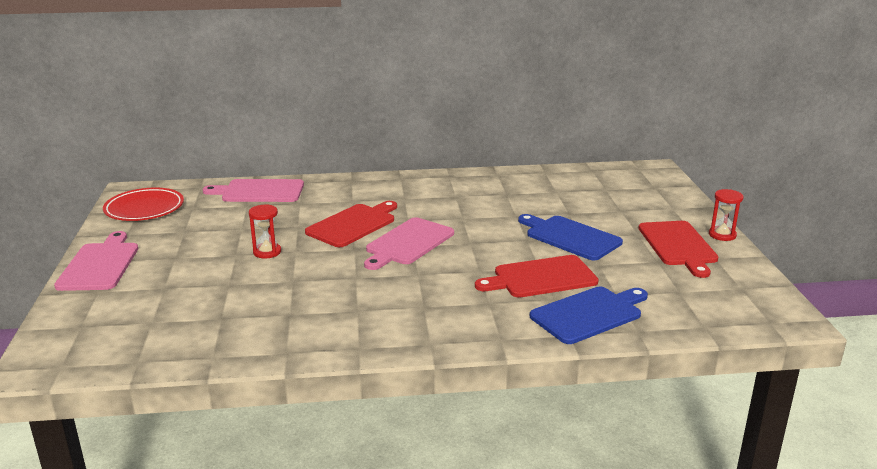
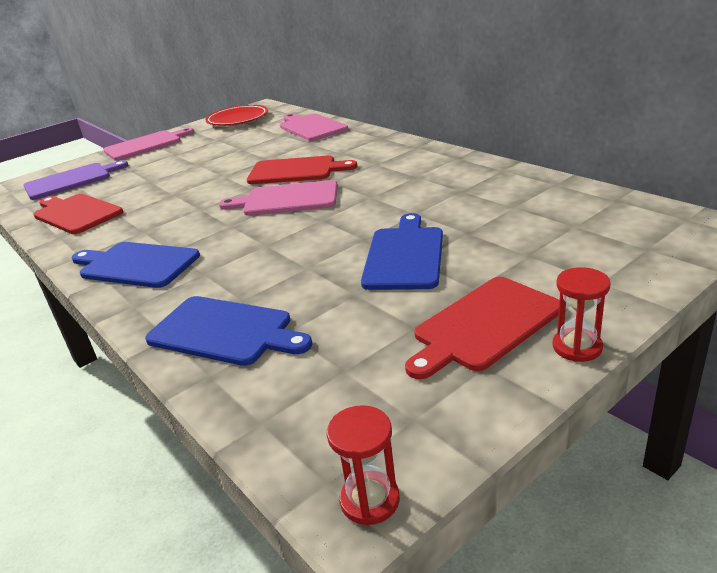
camera: 60 degrees right, 5 degrees up
(118, 323) = (71, 181): none -> purple cutting board
(267, 252) = (212, 169): red hourglass -> red hourglass (369, 500)
(425, 325) = (136, 264): none -> blue cutting board
(541, 277) = (284, 276): red cutting board -> red cutting board (76, 213)

